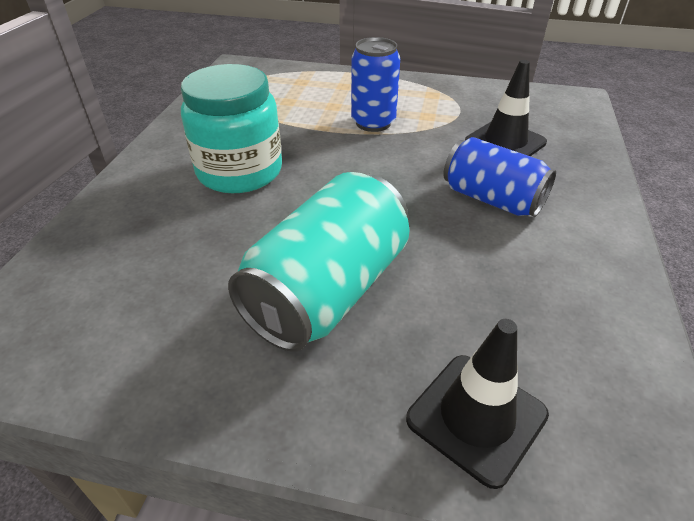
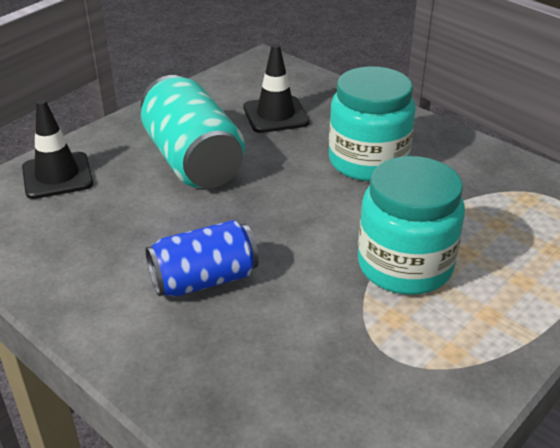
camera: 120 degrees right, 5 degrees down
(373, 123) = (404, 266): blue can -> turquoise jar
(505, 142) = (285, 350): black traffic cone -> black traffic cone (275, 115)

